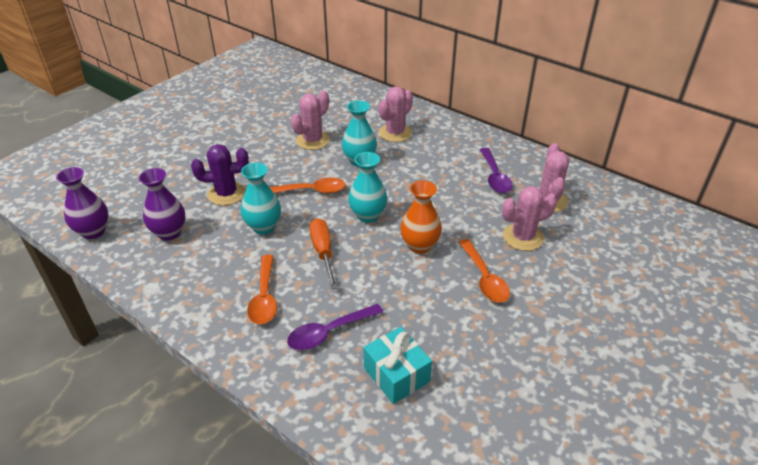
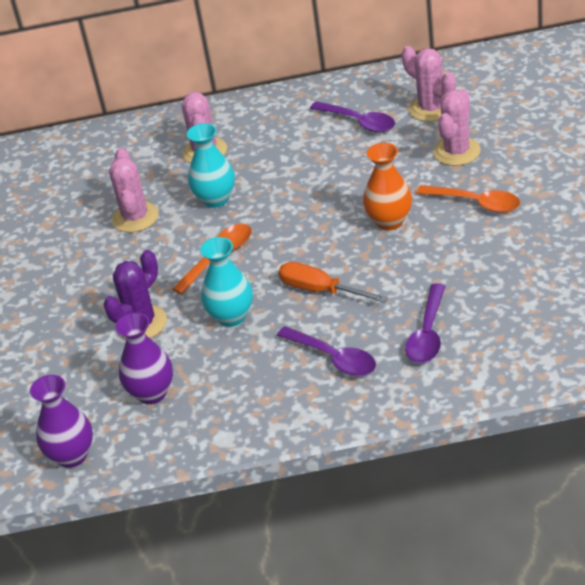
camera: 40 degrees left, 0 degrees up
(264, 297) = (334, 358): orange spoon -> purple spoon
(368, 215) = (306, 235): turquoise vase -> none
(396, 374) = (520, 314): turquoise gift -> none

